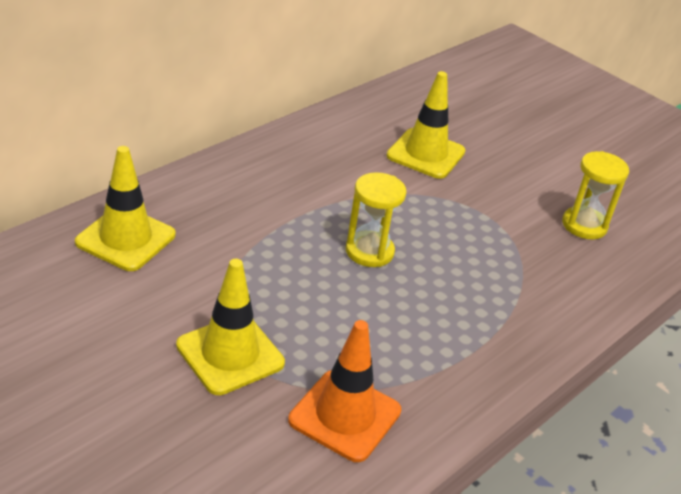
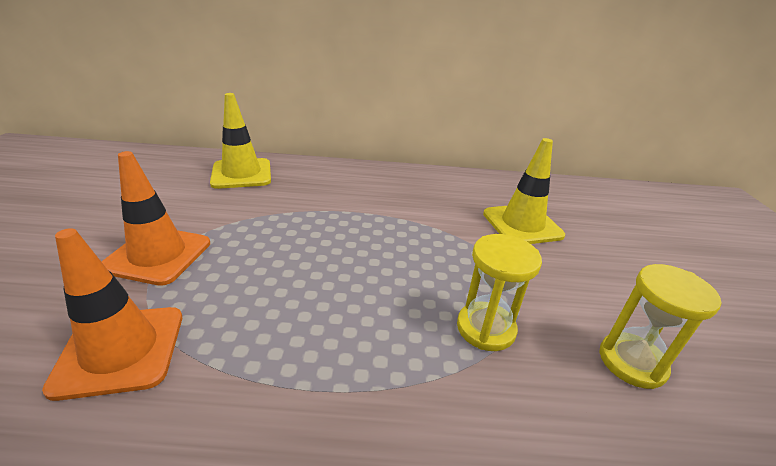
camera: 50 degrees right, 5 degrees down
(230, 354) = (158, 255): yellow traffic cone -> orange traffic cone
(369, 251) = (365, 256): yellow hourglass -> yellow hourglass (485, 328)

